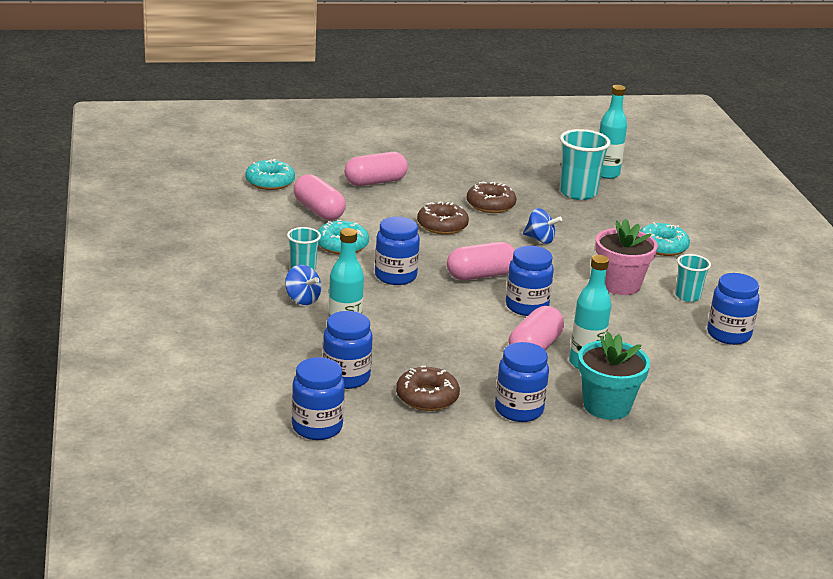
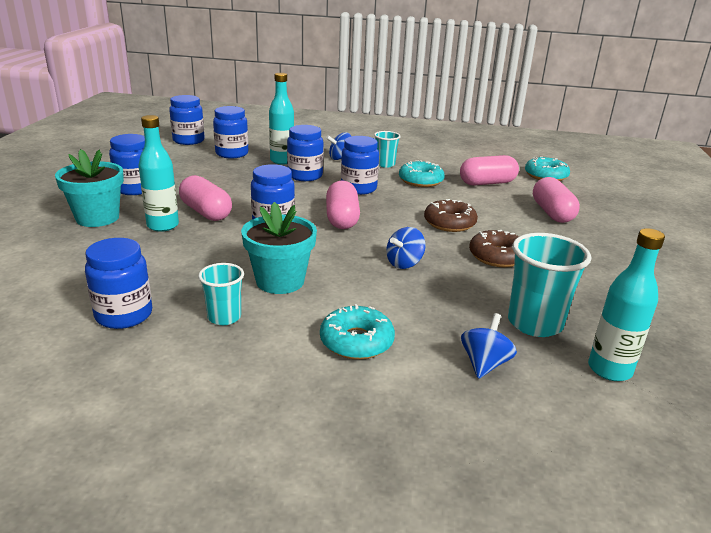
camera: 110 degrees right, 0 degrees up
(384, 312) = (305, 176): none -> blue jar
(427, 397) = (185, 168): brown donut -> none
(620, 285) = (280, 281): pink flower pot -> turquoise flower pot
(640, 207) = (484, 364): none -> blue spinning top

